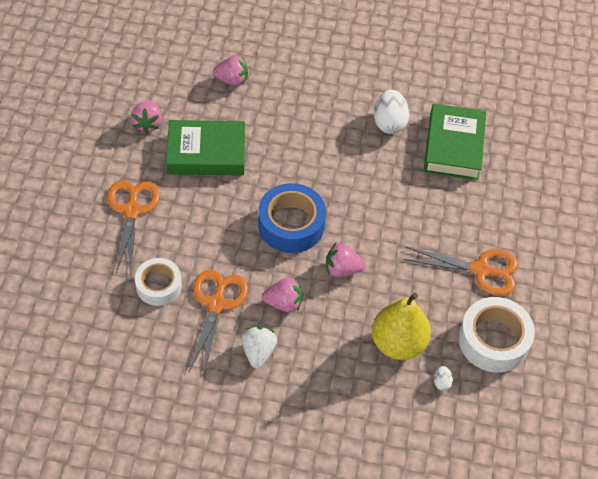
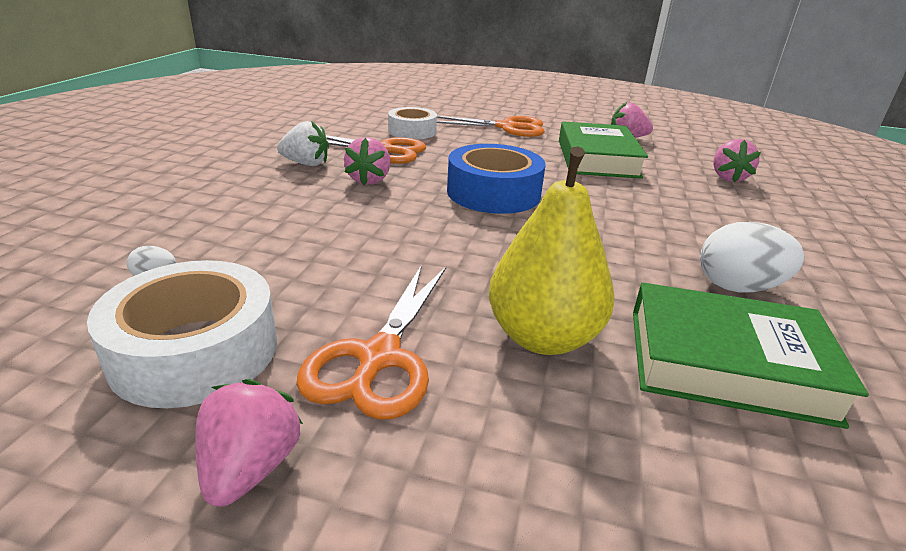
camera: 95 degrees right, 25 degrees down
(342, 269) = (413, 218): pink strawberry -> pink strawberry (250, 468)
(398, 343) = (260, 247): yellow pear -> yellow pear (542, 337)

